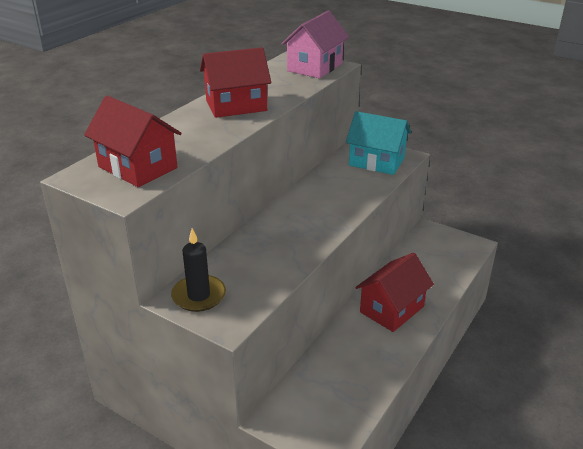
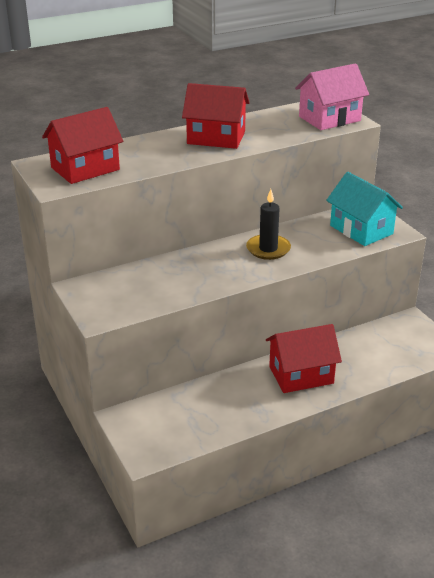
camera: 30 degrees right, 0 degrees up
(138, 167) = (85, 169): red house -> red house turned 75 degrees clockwise
(199, 296) = (97, 290): black candle -> black candle (268, 249)

